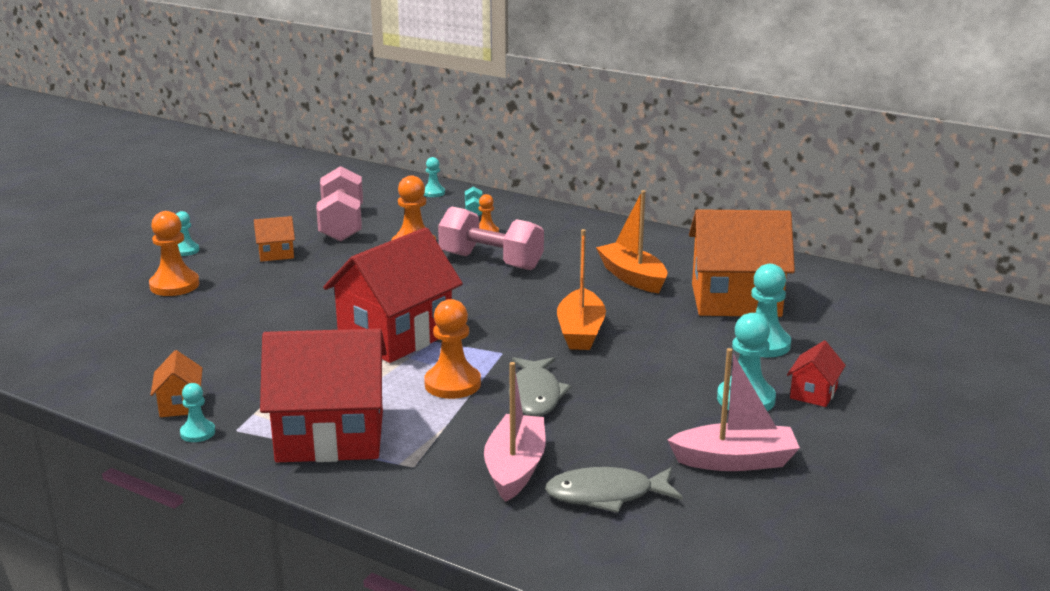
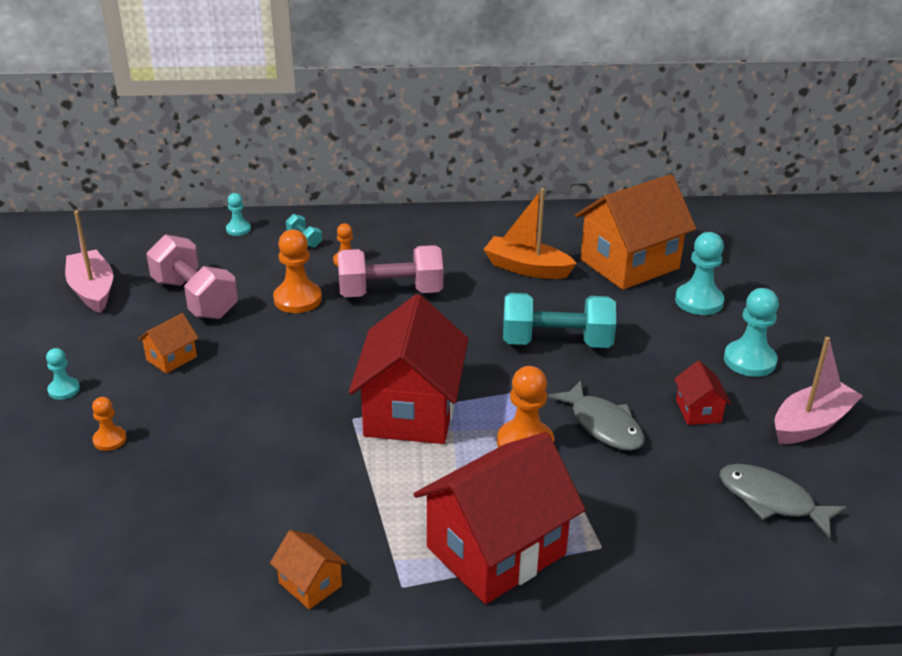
camera: 35 degrees left, 10 degrees up
(174, 285) = (110, 440): orange pawn -> orange pawn, size x0.56
(197, 433) = (371, 608): turquoise pawn -> none
(515, 468) = (679, 508): pink boat -> pink boat (92, 290)
(580, 332) = (556, 342): orange boat -> turquoise dumbbell
(607, 495) = (771, 501): grey fish -> grey fish turned 75 degrees clockwise
(813, 393) = (784, 335): red house -> red house (698, 411)

